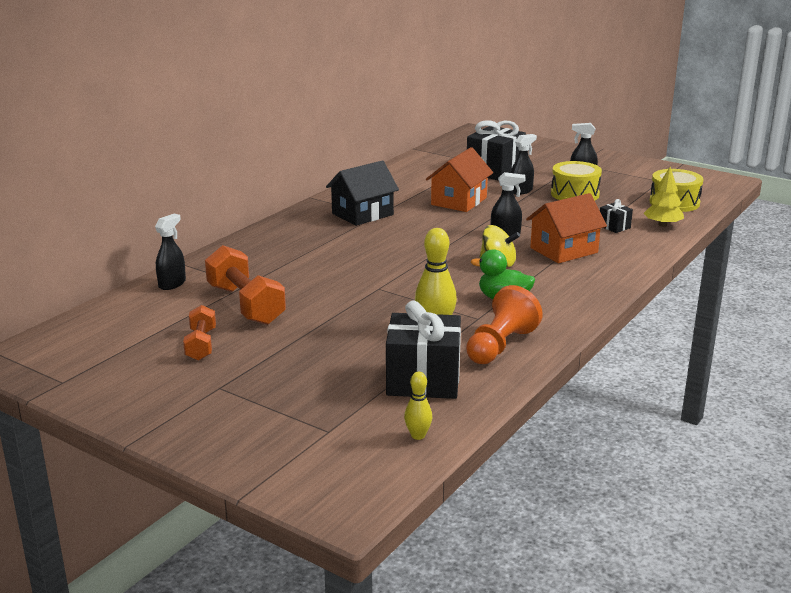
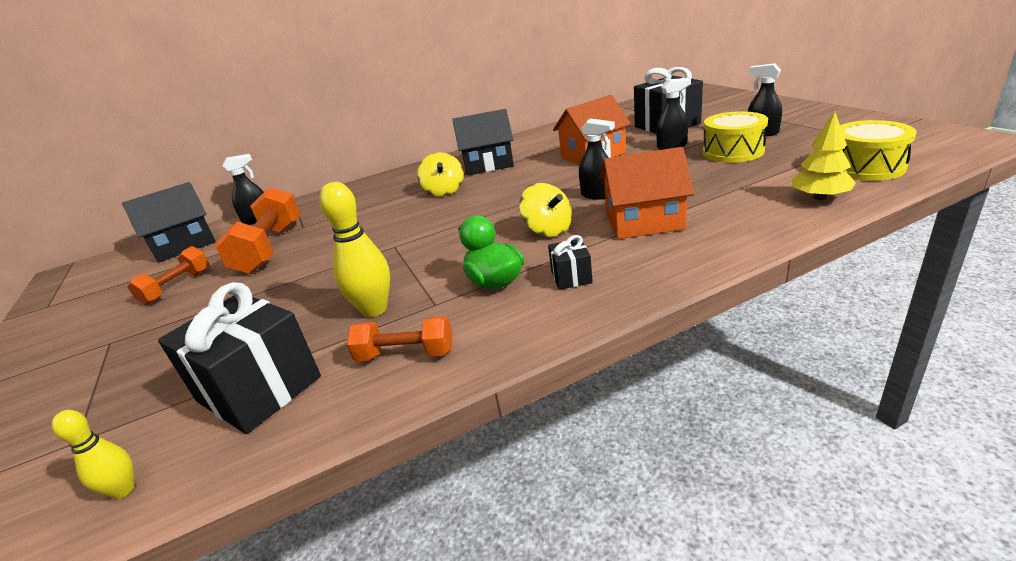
camera: 35 degrees right, 5 degrees up
(123, 315) = (185, 245): none -> black house
(353, 241) = (444, 191): none -> yellow spinning top
(500, 346) = (405, 354): orange pawn -> orange dumbbell
(614, 227) = (744, 195): black gift -> black gift (571, 277)

